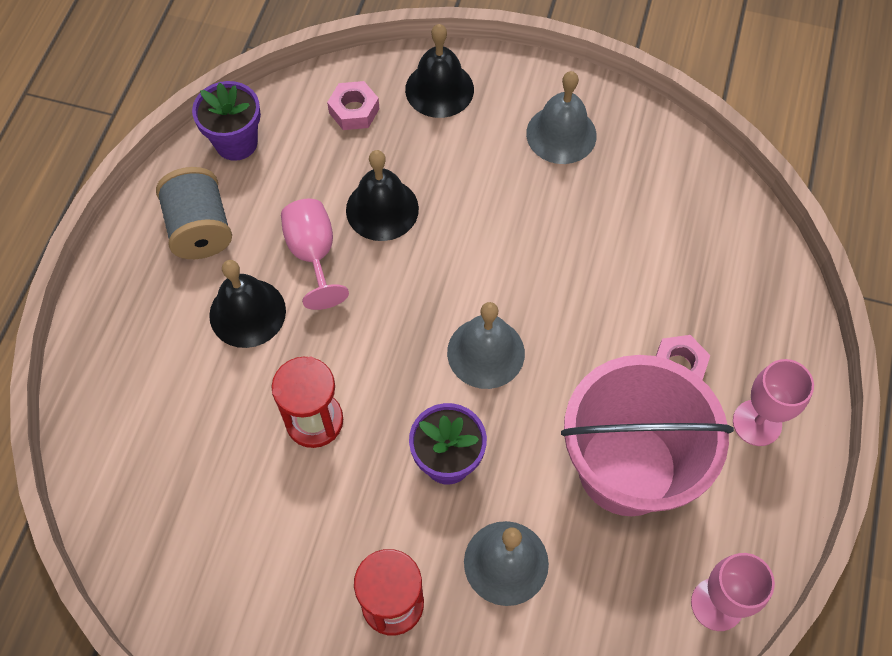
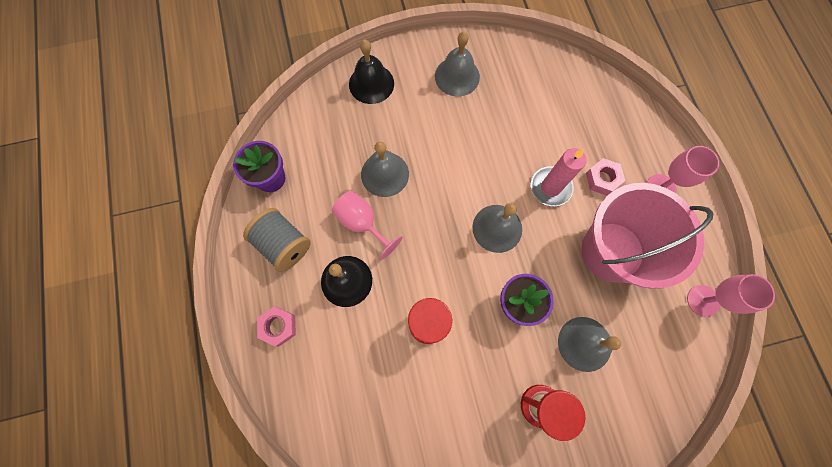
camera: 30 degrees left, 10 degrees up
(354, 111) = (329, 122): pink nut -> pink nut (278, 326)
(382, 209) = (385, 174): black bell -> grey bell
(595, 339) = (550, 187): none -> pink candle

